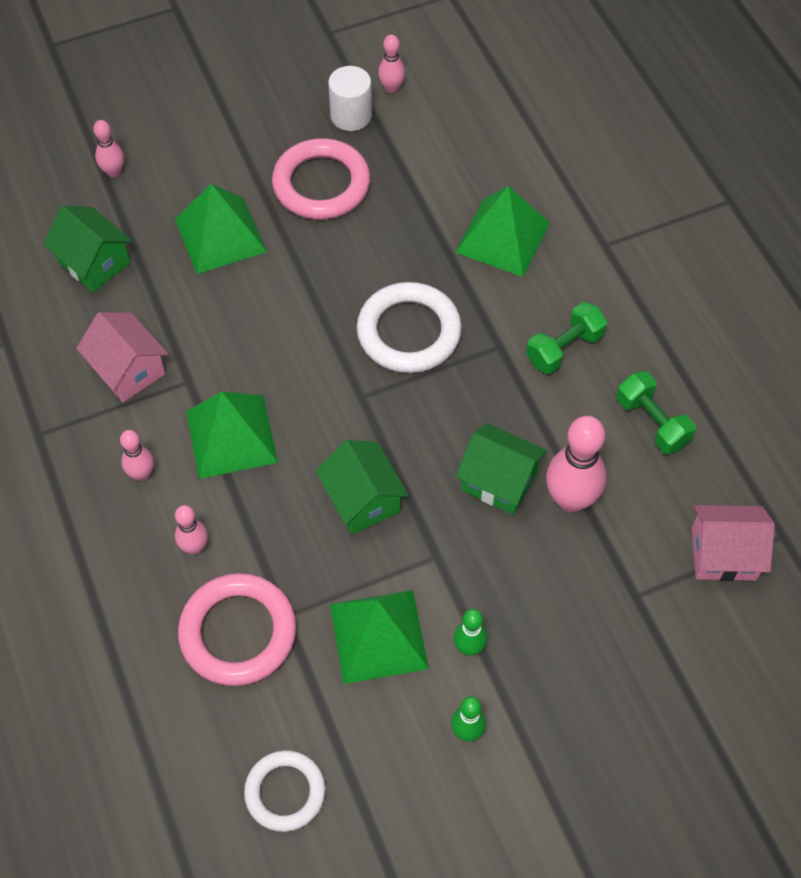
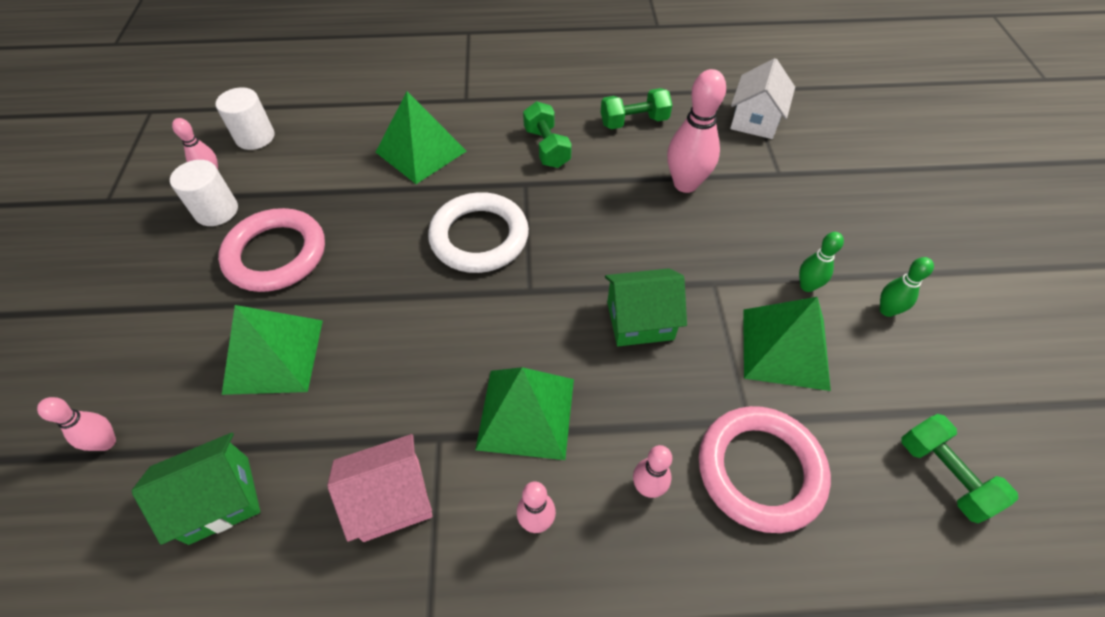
camera: 70 degrees left, 5 degrees down
(285, 792) = (943, 475): white ring -> green dumbbell
(455, 94) = (255, 137): none -> white cylinder
(499, 481) = (653, 221): green house -> none
(723, 554) = (755, 120): pink house -> white house

